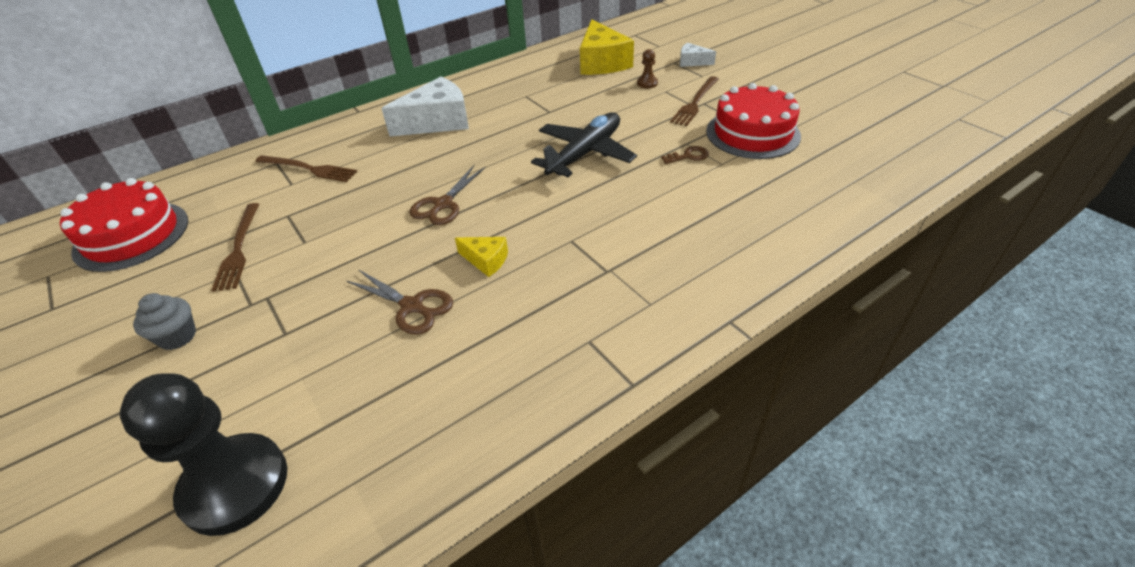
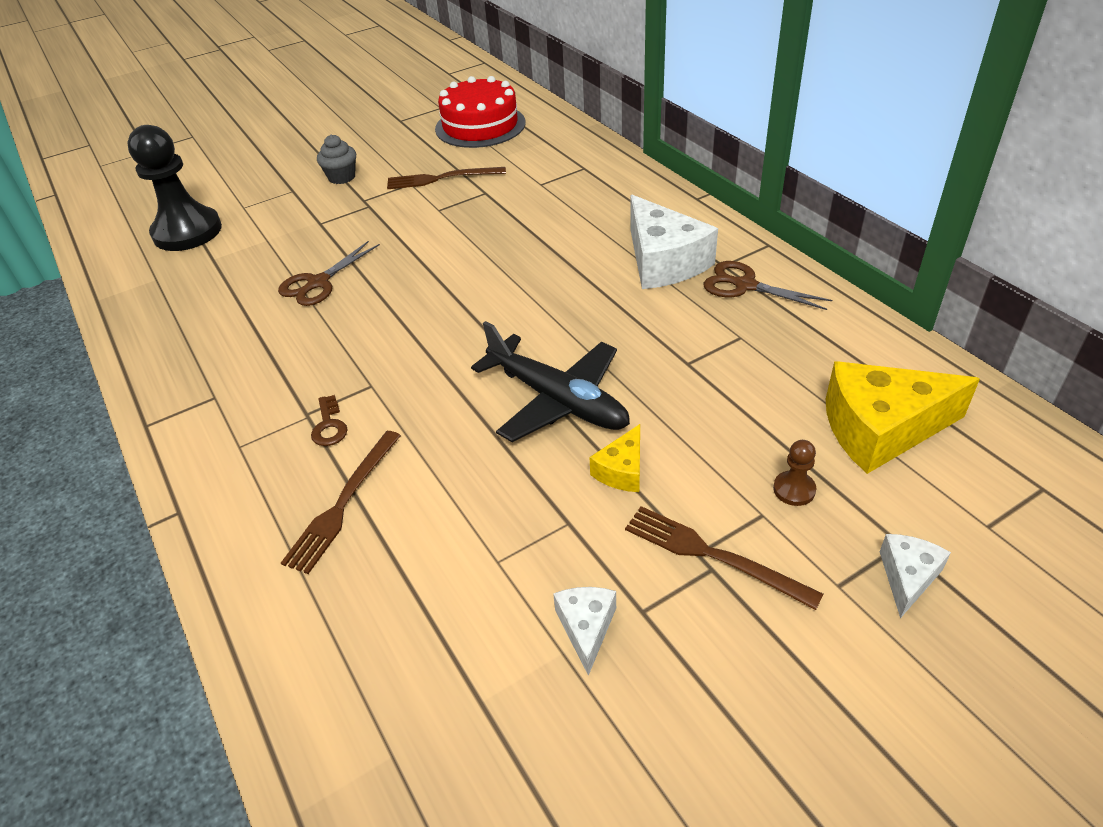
camera: 95 degrees right, 0 degrees up
(309, 169) = (567, 188): brown fork -> brown fork (343, 503)
(443, 204) = (472, 285): brown scissors -> brown scissors (745, 285)
(486, 260) = (363, 323): yellow cheese -> yellow cheese (622, 470)
(688, 156) = (527, 519): brown key -> brown key (329, 426)
(752, 133) = (586, 628): red cake -> white cheese

